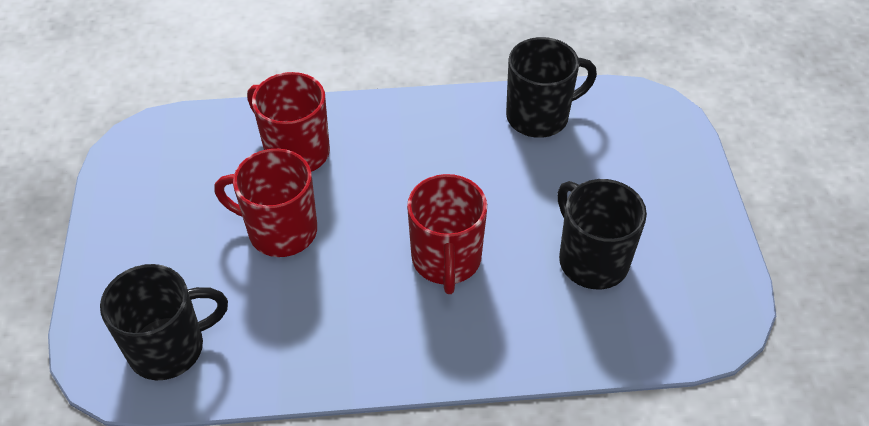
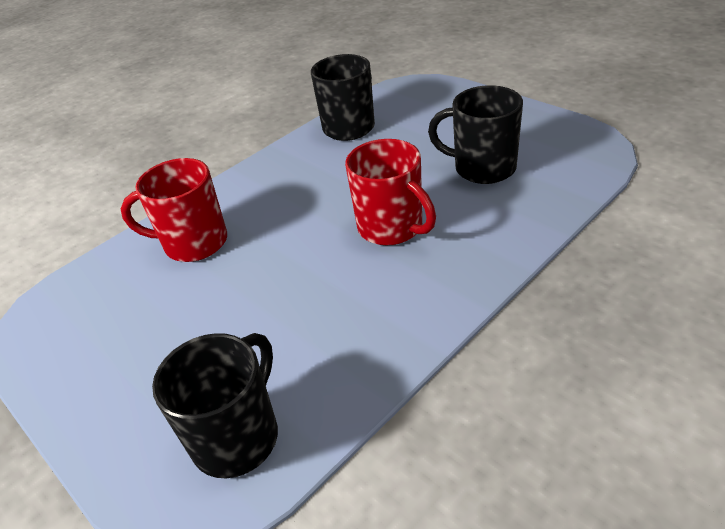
camera: 35 degrees left, 10 degrees down
(280, 231) = (241, 293): red mug -> none

